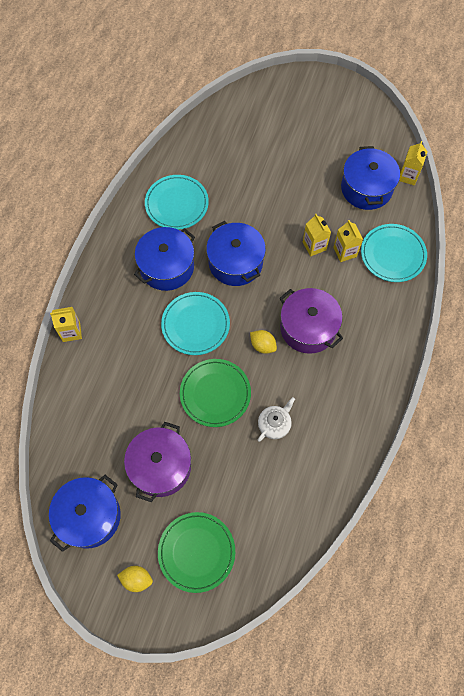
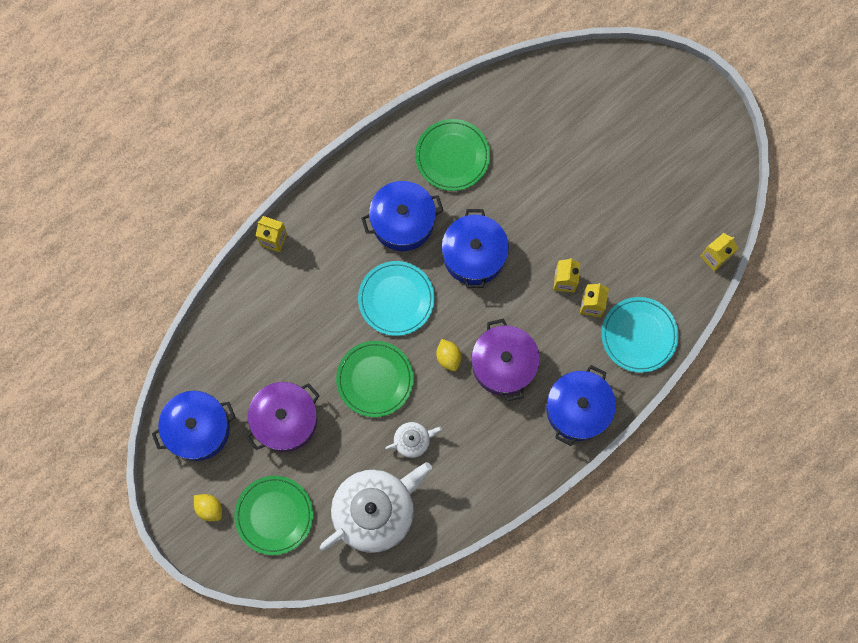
camera: 30 degrees right, 10 degrees up
(177, 204) = (452, 156): turquoise plate -> green plate
(279, 498) = (375, 511): none -> white teapot
(366, 188) = (660, 246): blue pot -> blue pot (577, 409)

